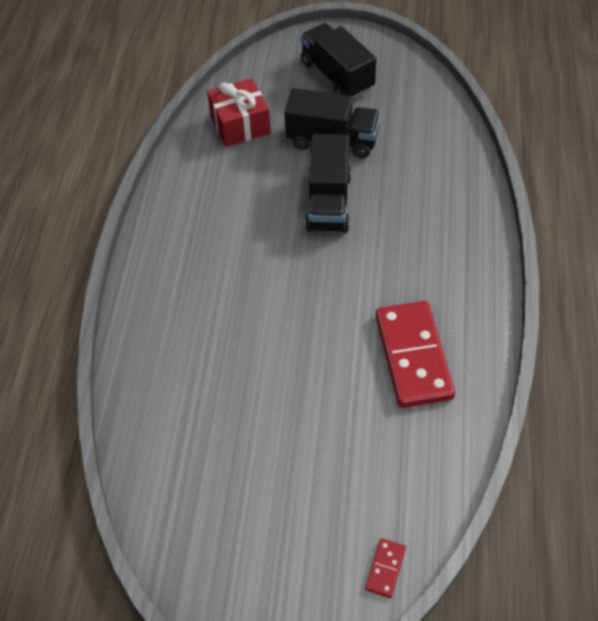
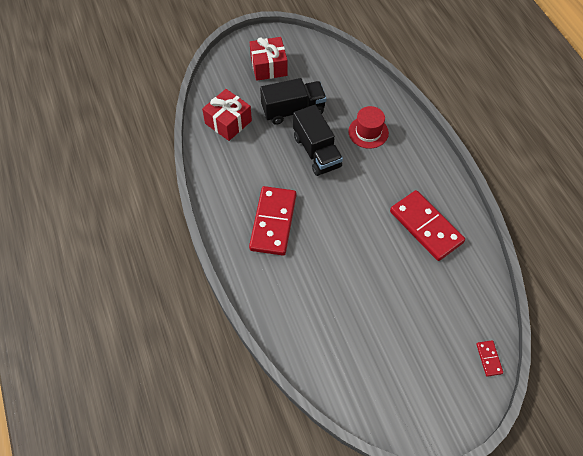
camera: 30 degrees left, 5 degrees up
(214, 266) = (273, 222): none -> red domino
(337, 76) = (269, 66): black truck -> red gift
(415, 204) = (368, 132): none -> red hat

